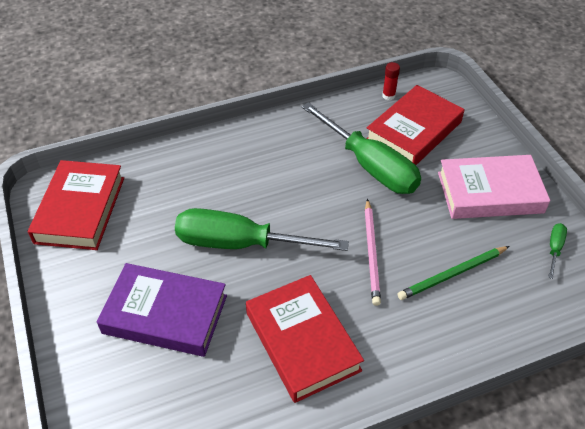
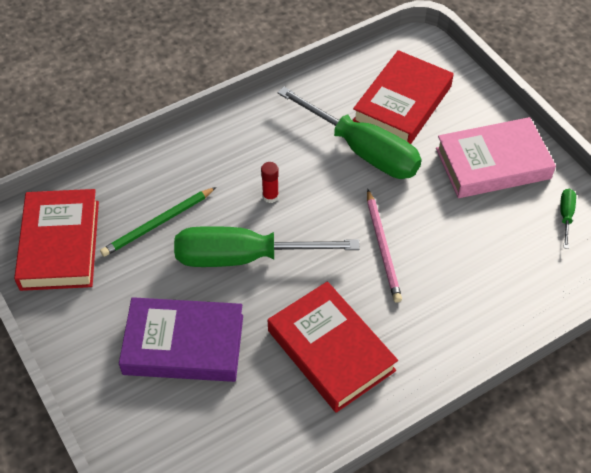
camera: 10 degrees left, 5 degrees up
(388, 96) = (368, 65): red glue stick -> red glue stick (270, 196)
(452, 274) = (468, 258): green pencil -> green pencil (158, 224)

